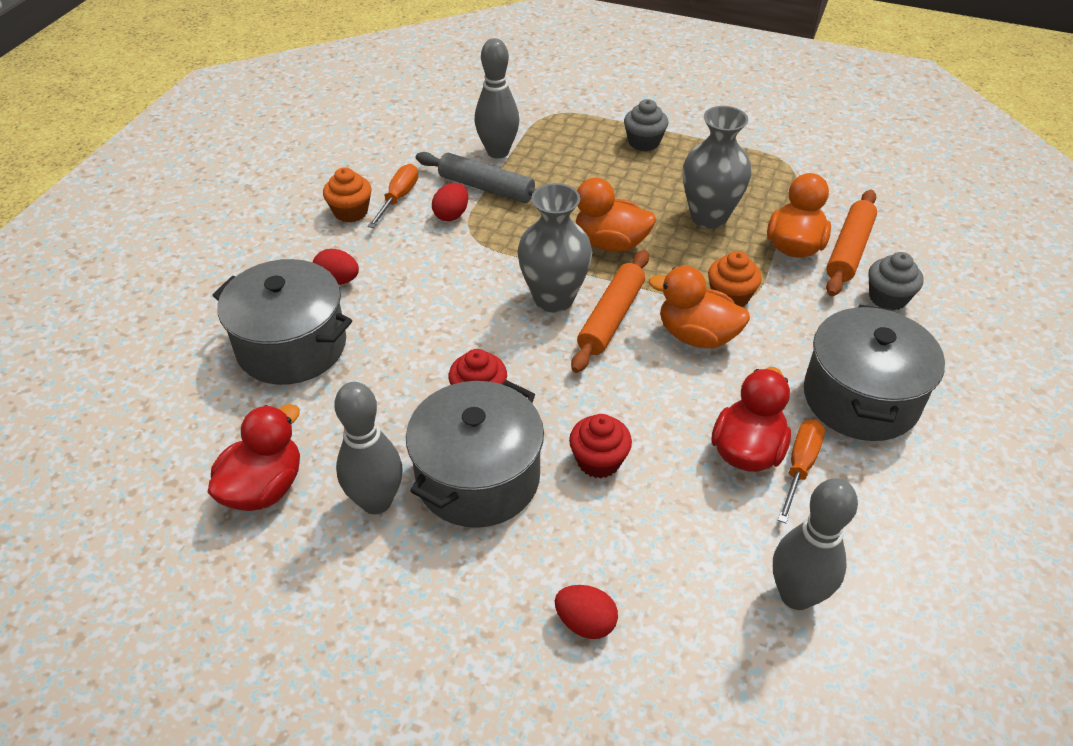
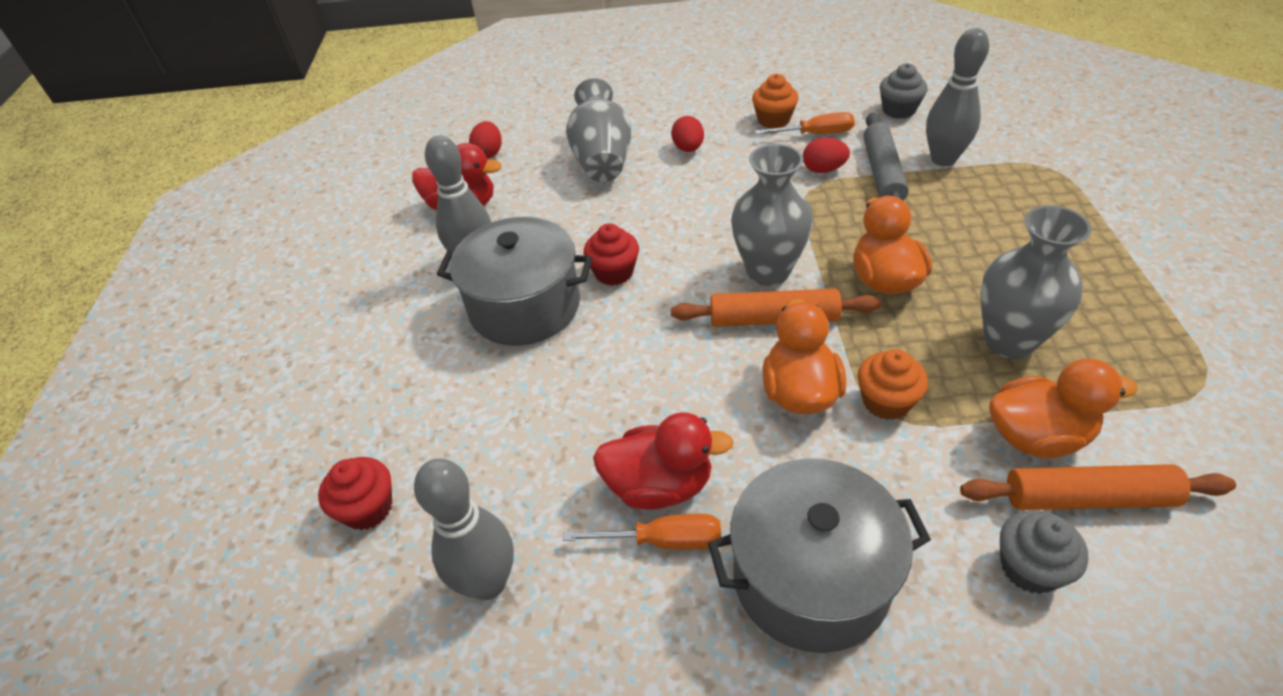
camera: 70 degrees right, 0 degrees up
(292, 346) = (602, 159): grey pot -> grey vase
(585, 622) = (404, 426): red egg -> red egg (489, 153)
(598, 461) = (582, 374): red cupcake -> red cupcake (368, 508)
(644, 142) = (1084, 246): grey cupcake -> grey cupcake (899, 110)

